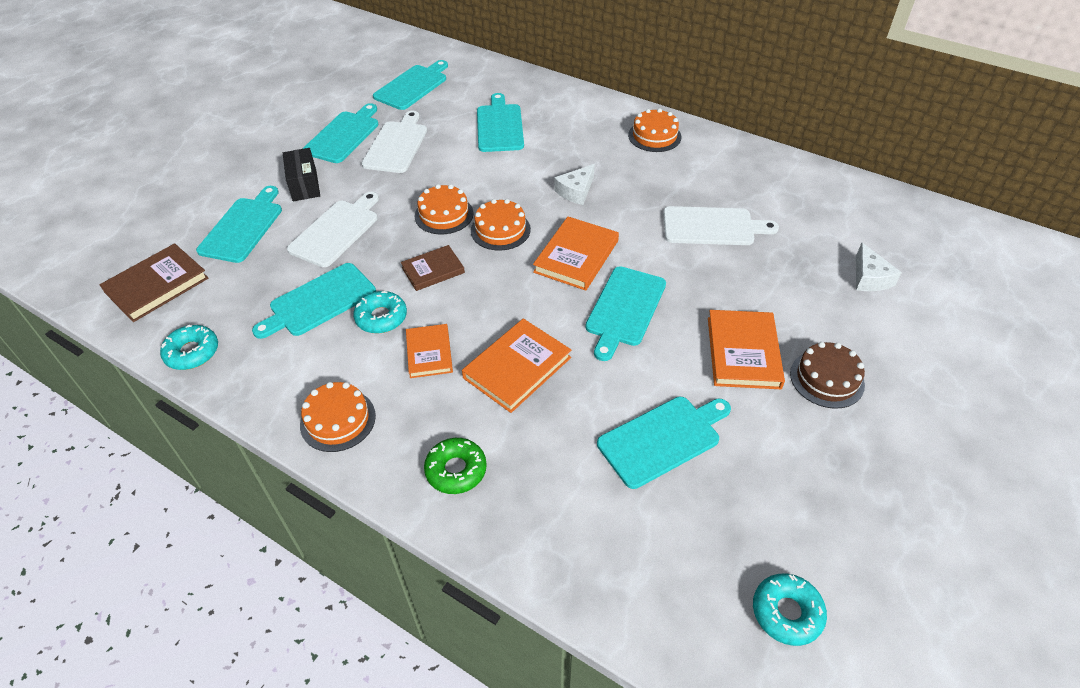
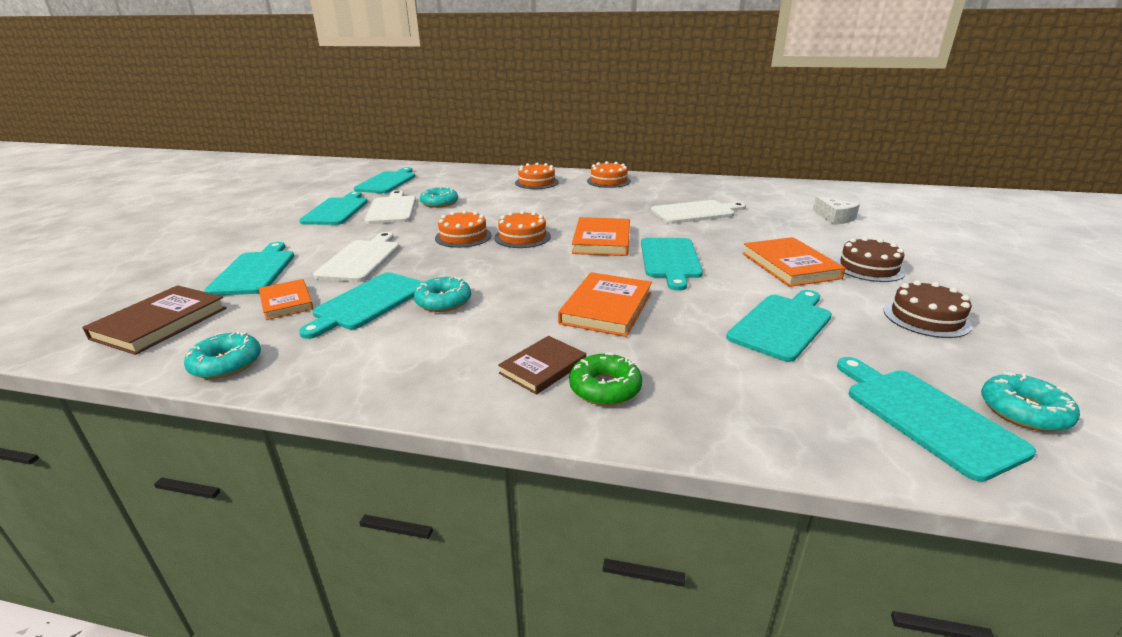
camera: 20 degrees left, 20 degrees down
(304, 185) = (311, 239): black box -> none
(338, 420) = (441, 379): orange cake -> orange cake (536, 182)
(429, 353) = (511, 314): orange book -> orange book (286, 302)
(433, 270) = (476, 266): brown book -> brown book (543, 367)
(448, 143) = (439, 203): none -> turquoise donut
(499, 126) = (479, 190): turquoise cutting board -> turquoise cutting board (926, 417)
(576, 191) = (571, 211): white cheese -> none
(814, 472) = (926, 318): none -> brown cake

